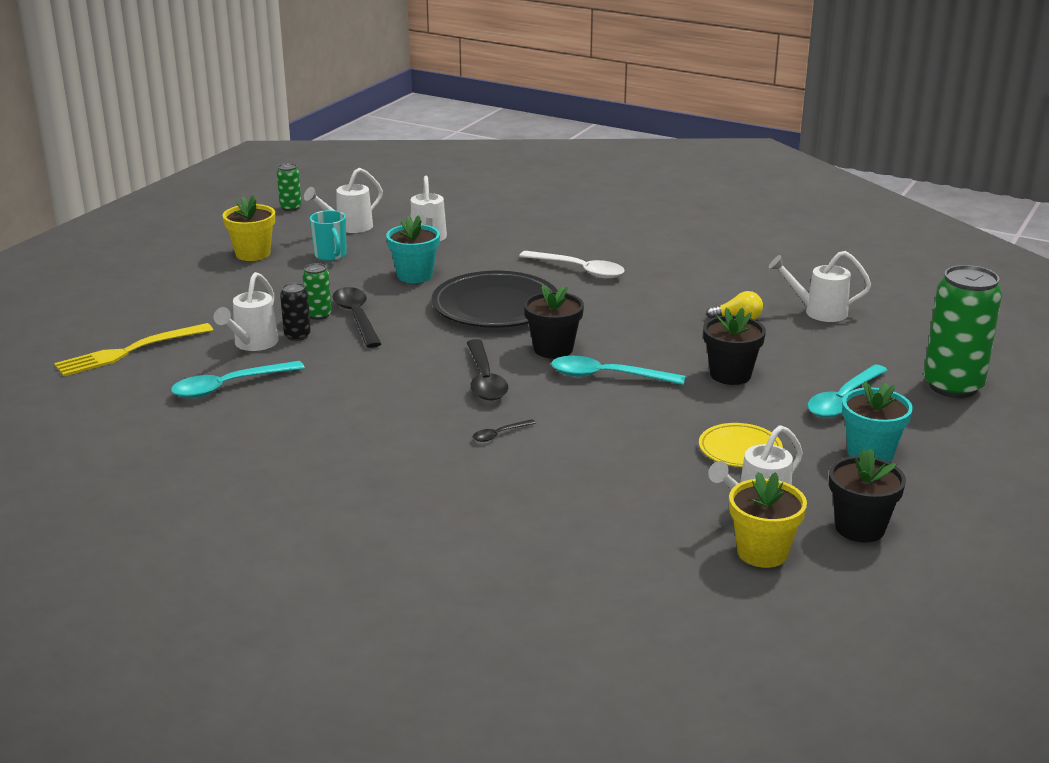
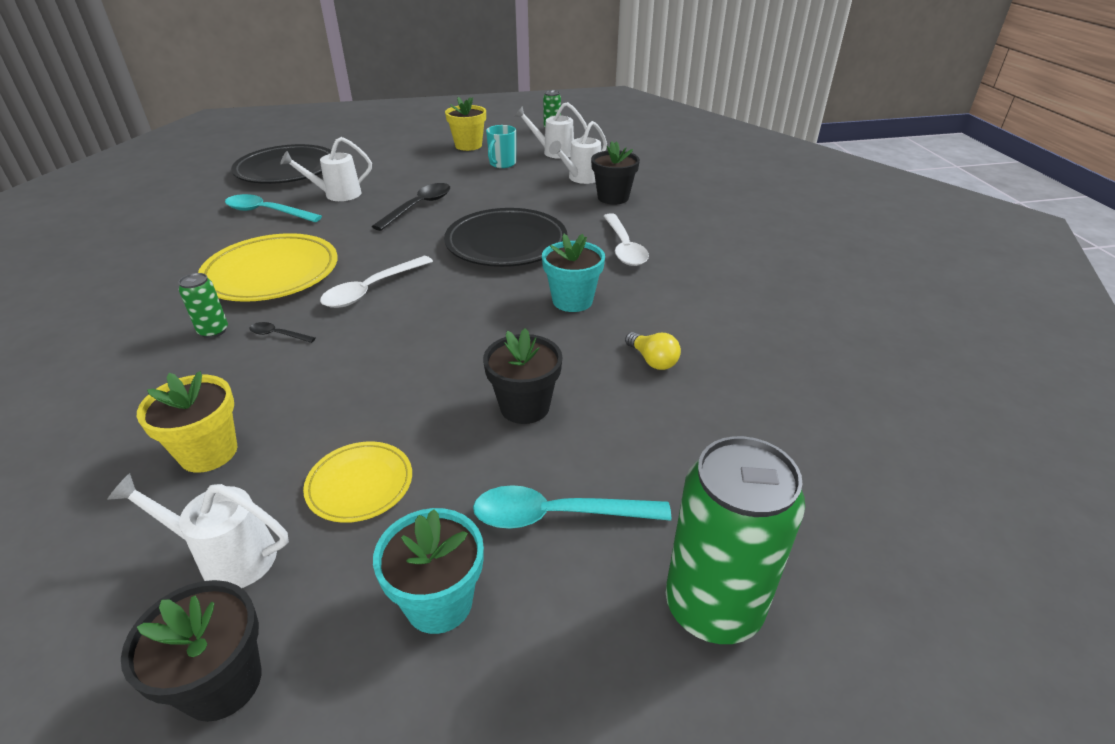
camera: 50 degrees right, 10 degrees up
(128, 352) = (287, 170): yellow fork -> black plate
(297, 336) = (366, 201): black can -> none
(318, 315) = (406, 195): green can -> green can (213, 331)
(378, 413) = (271, 273): none -> yellow plate
(414, 275) = (513, 198): turquoise flower pot -> turquoise flower pot (572, 301)
(484, 380) = (371, 290): black spoon -> white spoon
(553, 349) = (462, 295): black flower pot -> black flower pot (613, 197)
(607, 376) = (440, 340): turquoise spoon -> none
(762, 552) = (115, 610): yellow flower pot -> yellow flower pot (209, 452)
(819, 312) = (748, 404): white watering can -> none

